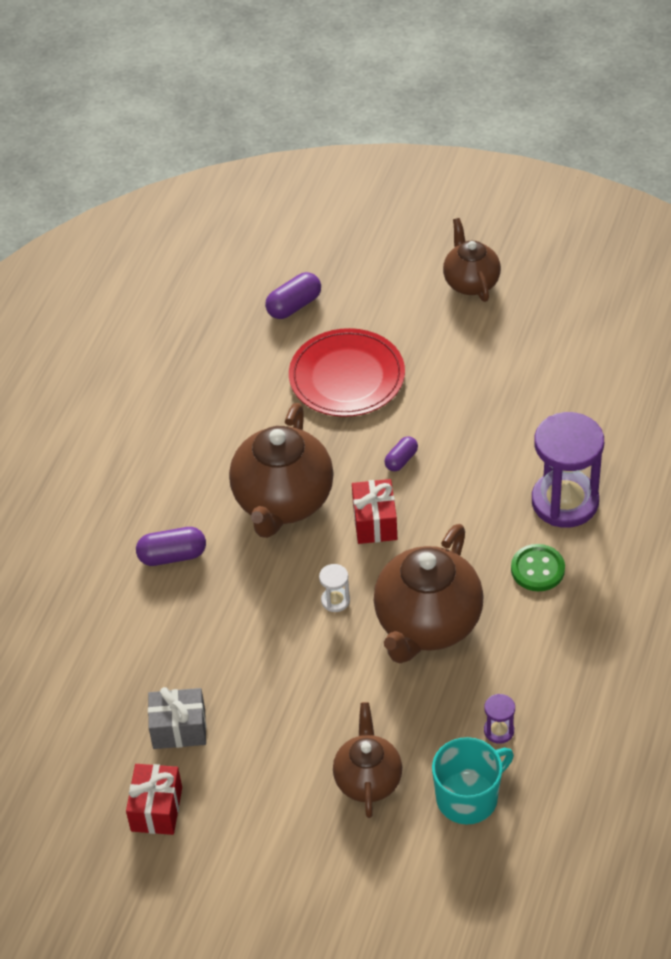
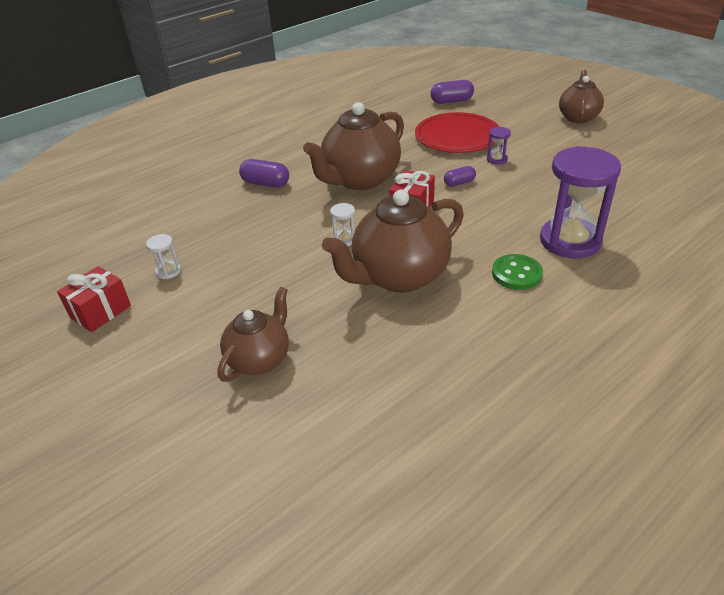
camera: 30 degrees right, 10 degrees down
(179, 729) = (168, 271): grey gift -> white hourglass
(468, 797) = (327, 411): turquoise mug -> none
(499, 731) = (397, 371): purple hourglass -> purple hourglass (497, 159)

